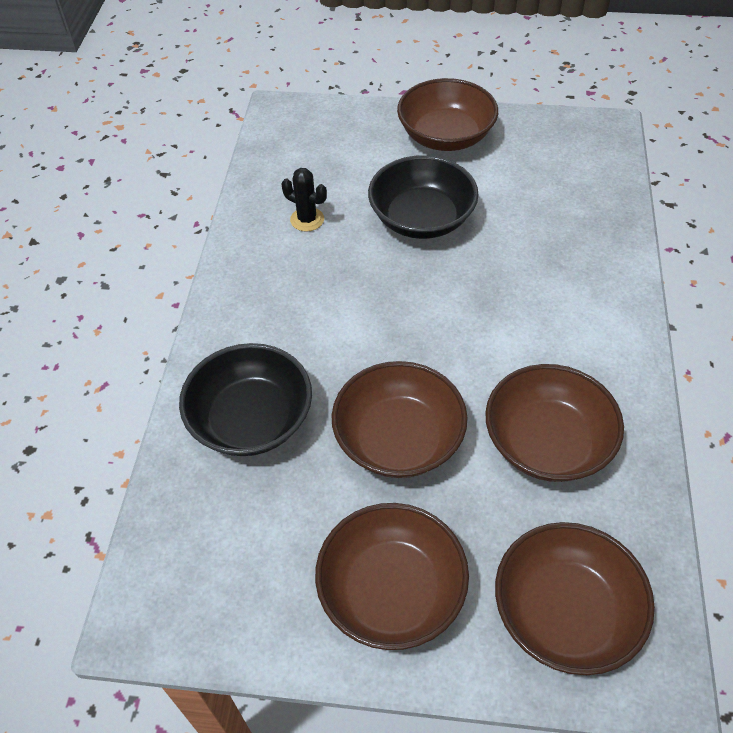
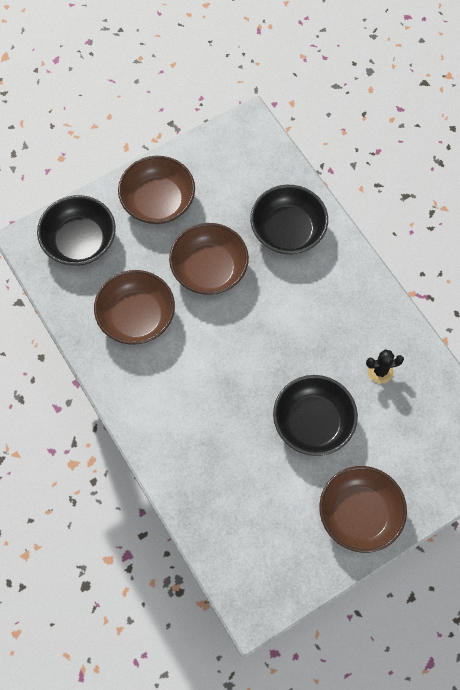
camera: 140 degrees right, 15 degrees up
(565, 612) = (80, 241): brown bowl -> black bowl

